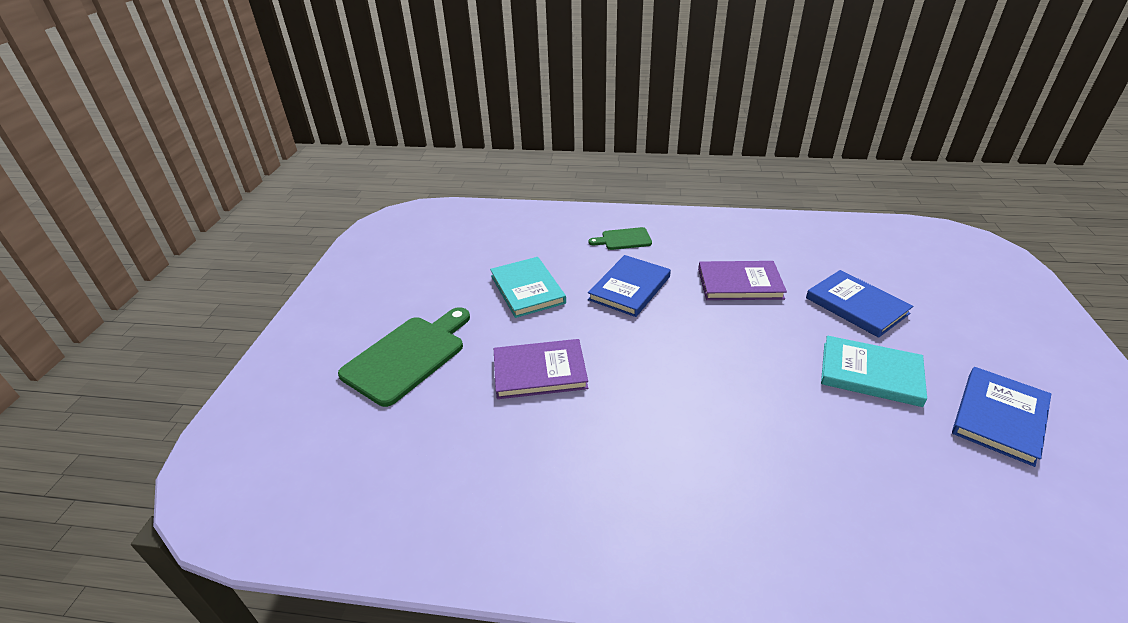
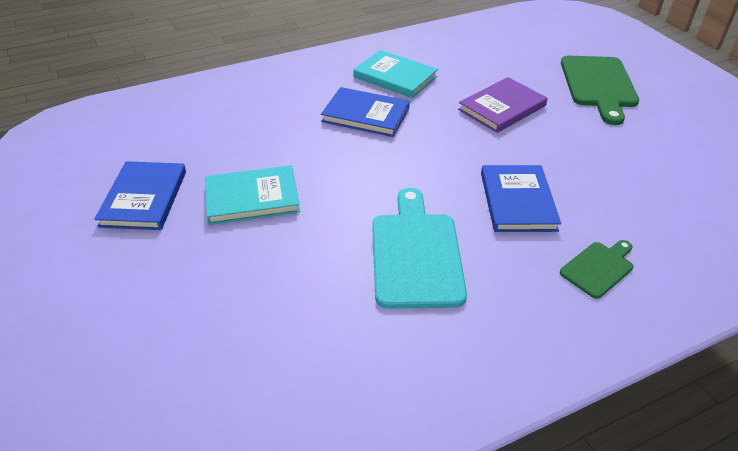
camera: 145 degrees right, 5 degrees up
(527, 289) = (601, 162): turquoise book -> turquoise book (395, 77)
(740, 283) = (416, 254): purple book -> turquoise cutting board
(856, 306) = (277, 274): blue book -> blue book (366, 115)

